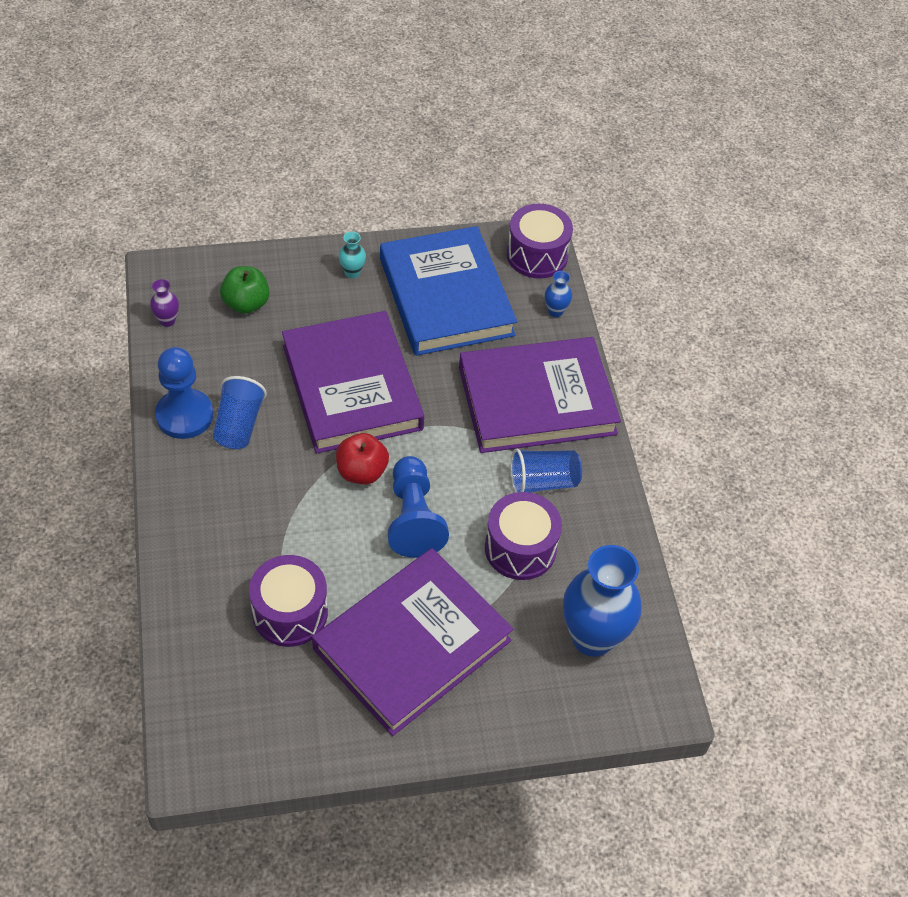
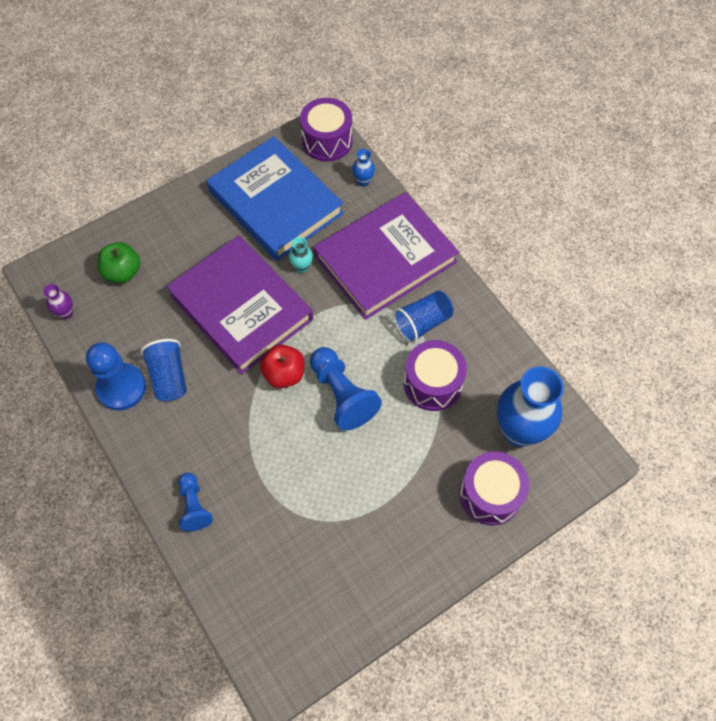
camera: 20 degrees left, 10 degrees up
(197, 561) = (194, 506): none -> blue pawn
(290, 613) = (288, 515): purple drum -> purple drum (490, 494)
(352, 272) = (193, 212): turquoise vase -> turquoise vase (302, 267)
(412, 645) = (393, 498): purple book -> none

